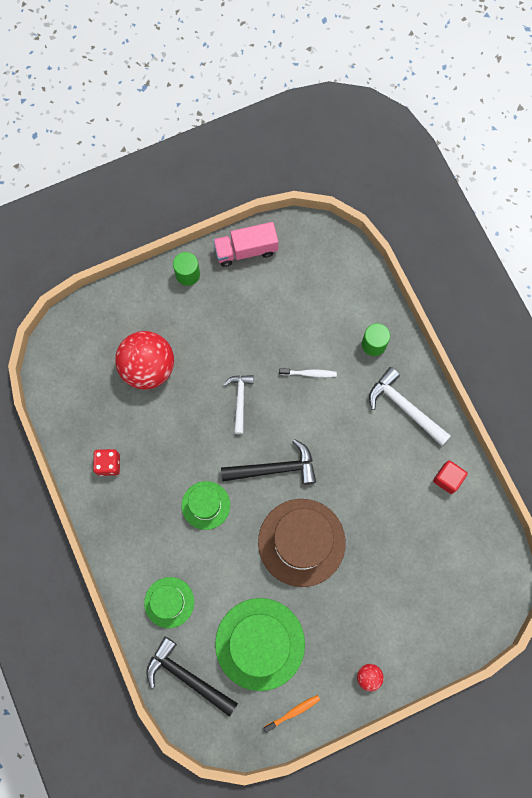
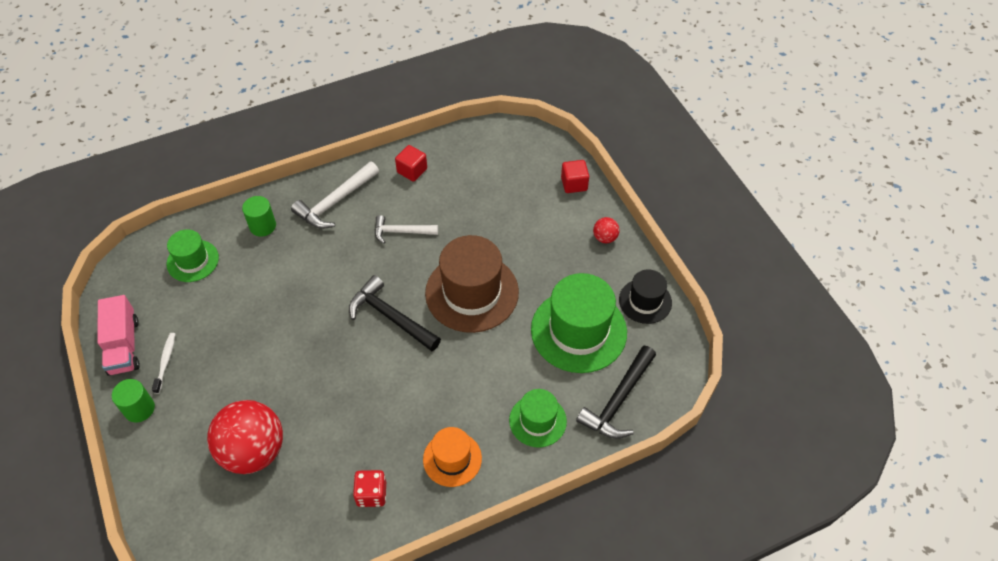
camera: 90 degrees left, 20 degrees down
(136, 528) = (452, 459): none -> orange hat
(205, 505) = (428, 385): green hat -> green hat (193, 261)
(240, 400) = (308, 351): white hammer -> white hammer (401, 232)
(275, 468) = (390, 317): black hammer -> black hammer turned 45 degrees counterclockwise
(293, 712) = (645, 301): orange toothbrush -> black hat
(309, 373) = (286, 284): white toothbrush -> white toothbrush (165, 362)
(437, 647) = (574, 184): none -> red cube

